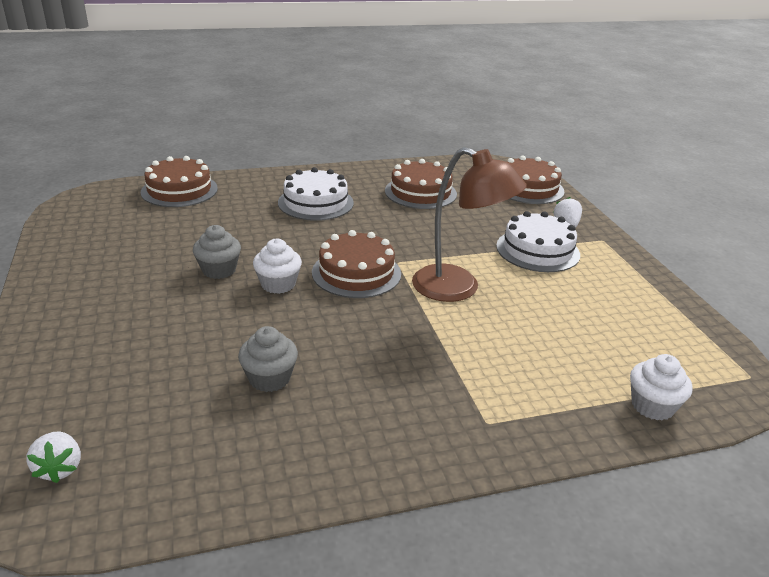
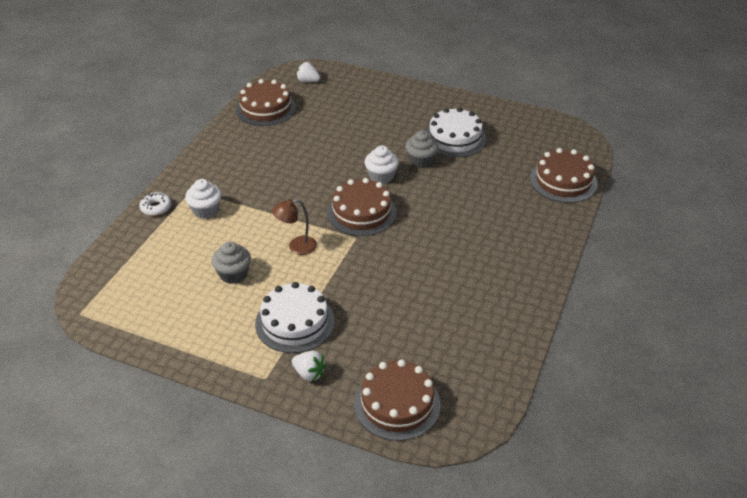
camera: 130 degrees right, 10 degrees up
(269, 378) = (300, 142): grey cupcake -> grey cupcake (233, 274)
(315, 203) = (484, 240): white cake -> white cake (455, 138)
(420, 192) = (453, 314): brown cake -> brown cake (266, 108)
(458, 288) = (296, 247): brown lamp -> brown lamp, size x0.53
(559, 434) = (156, 207): none -> white donut
(652, 406) = (124, 253): white cupcake -> white cupcake (206, 210)

